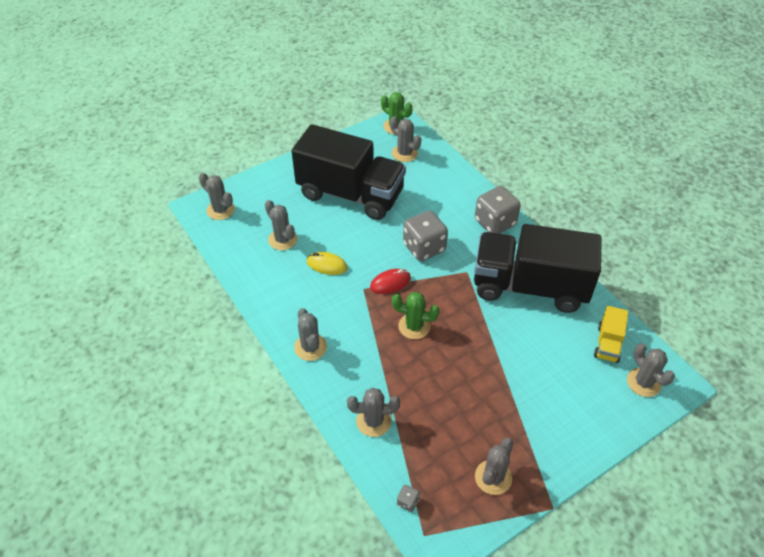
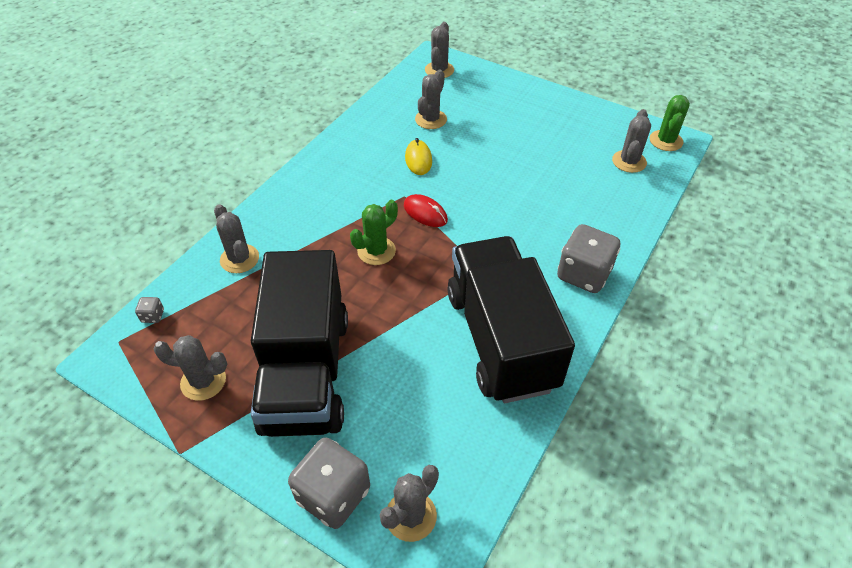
camera: 65 degrees right, 0 degrees up
(310, 347) = (308, 184): grey cactus -> none
(350, 194) = (529, 142): black truck -> black truck (306, 372)
(414, 326) = (376, 251): green cactus -> green cactus turned 60 degrees clockwise
(424, 247) = (495, 223): grey dice -> grey dice (333, 495)
(608, 344) = (456, 454): yellow truck -> none

